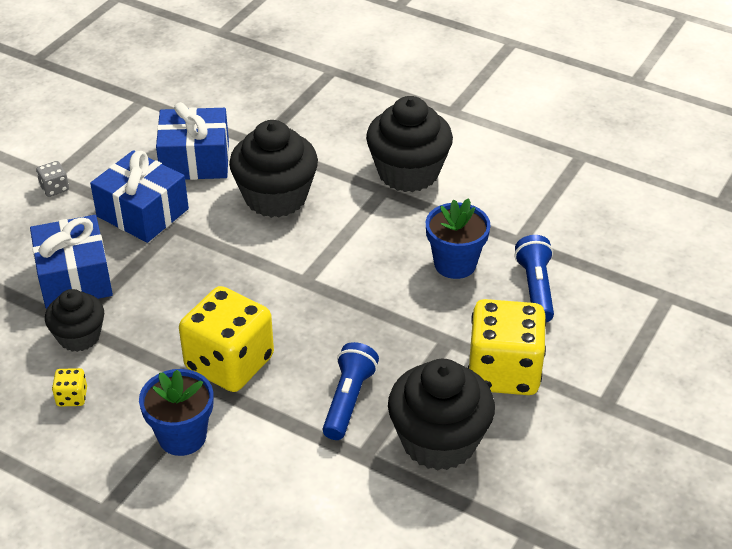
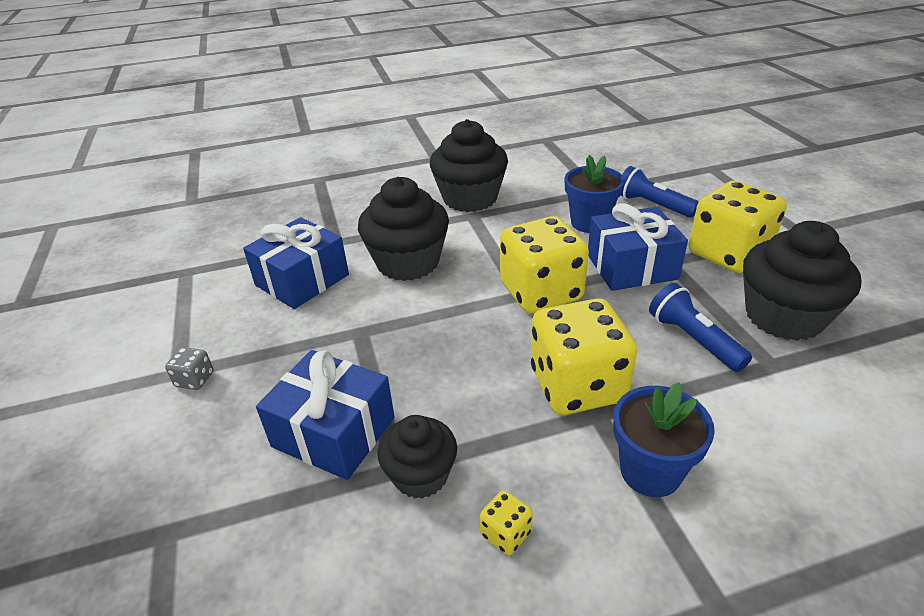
camera: 45 degrees left, 5 degrees down
(143, 212) = (316, 340): blue gift -> blue gift (631, 266)
(318, 289) = (541, 292): none -> yellow dice

